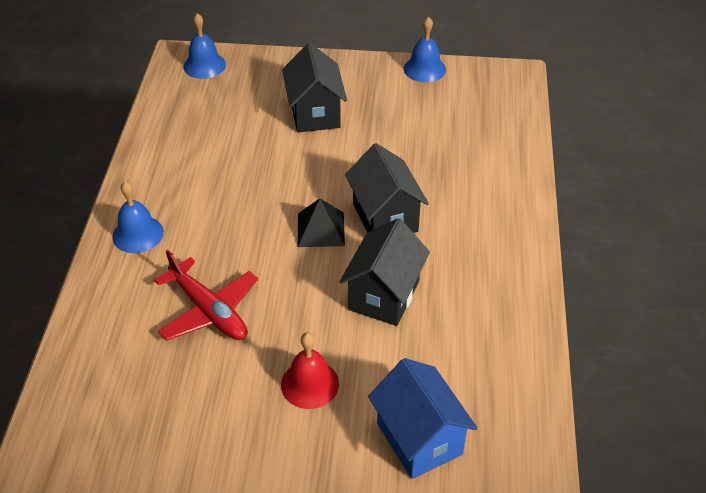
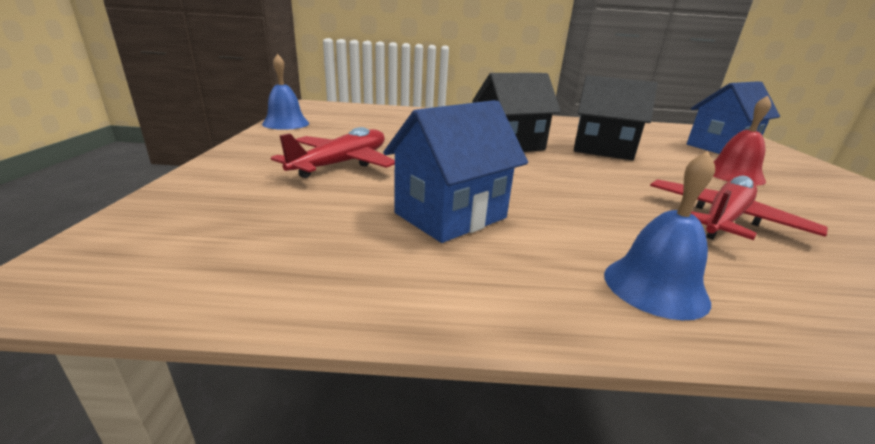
camera: 95 degrees left, 20 degrees down
(204, 65) = (139, 241): blue bell -> none
(224, 165) = (450, 215): none -> blue house
(315, 113) = (342, 164): black house -> red plane
(320, 229) = (541, 166): black pyramid -> none

